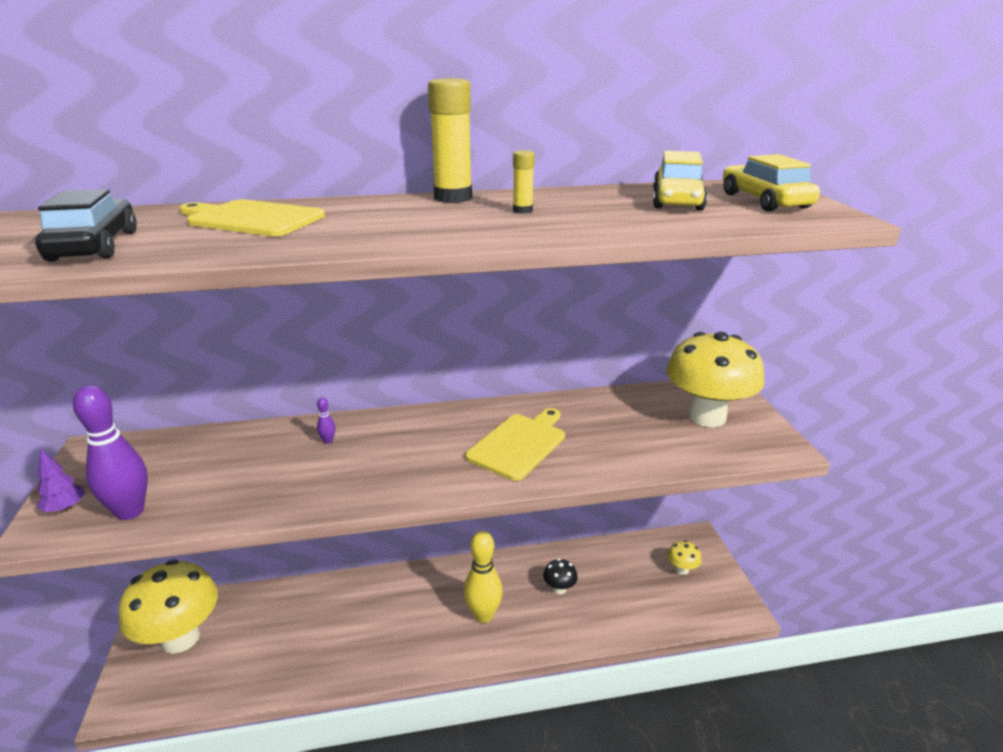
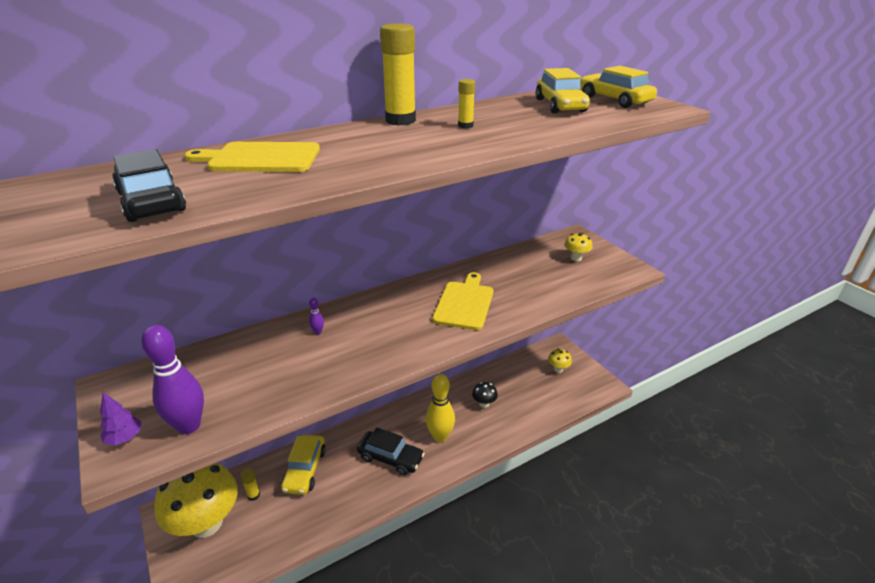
camera: 20 degrees left, 5 degrees up
(242, 621) = (253, 495): none -> yellow glue stick
(309, 609) = (305, 470): none -> yellow car
(411, 624) = (390, 458): none -> black car
(706, 416) = (576, 258): yellow mushroom -> yellow mushroom, size x0.42

